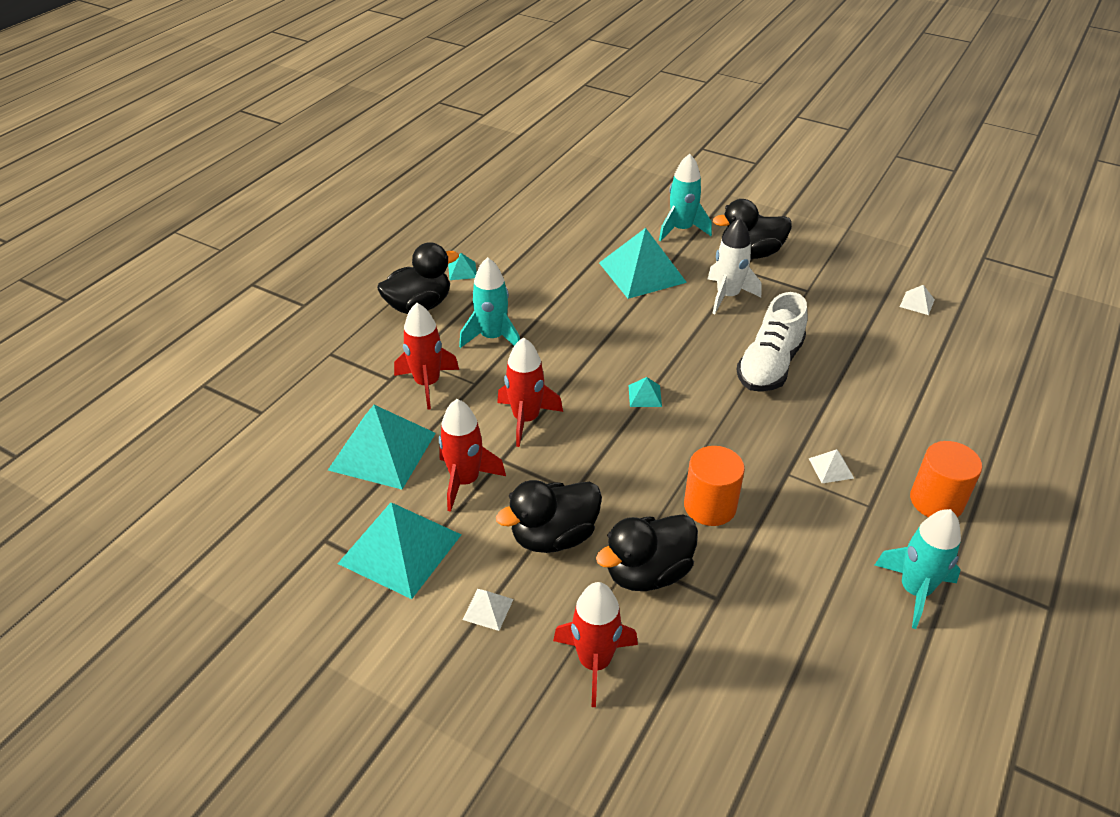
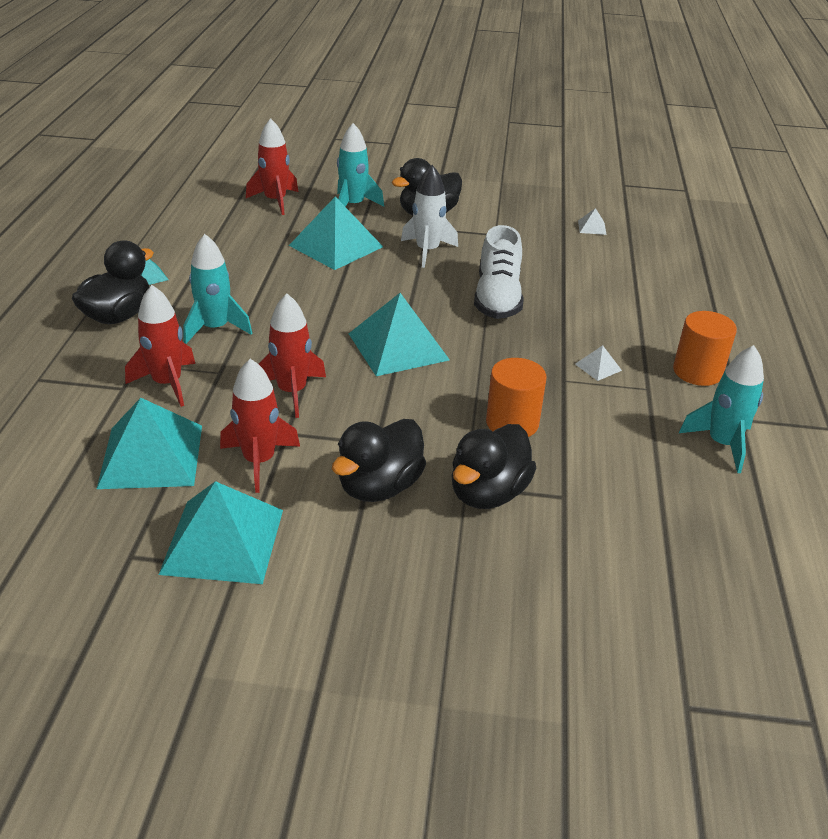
camera: 25 degrees left, 5 degrees down
(488, 609) = (349, 569): white pyramid -> none
(594, 662) = (483, 584): red rocket -> red rocket (275, 201)
(645, 396) = (398, 346): turquoise pyramid -> turquoise pyramid, size x2.38

